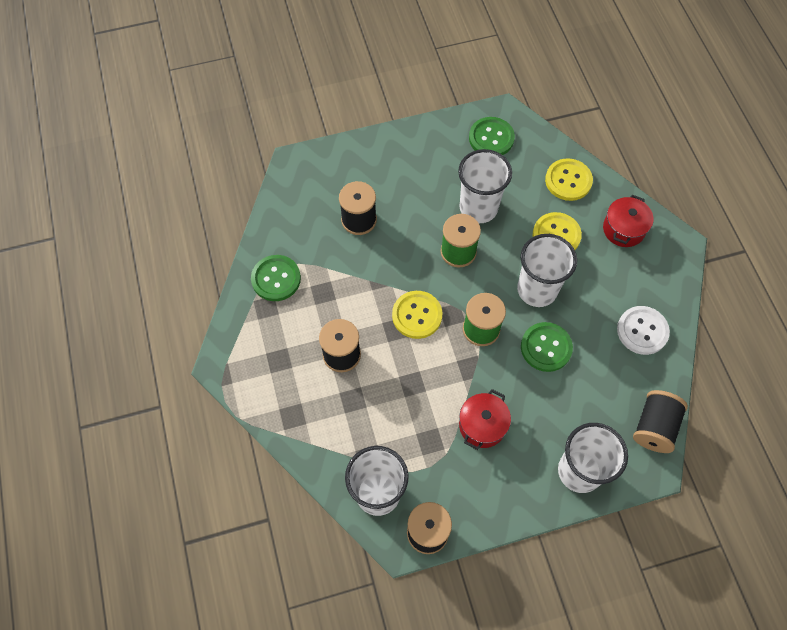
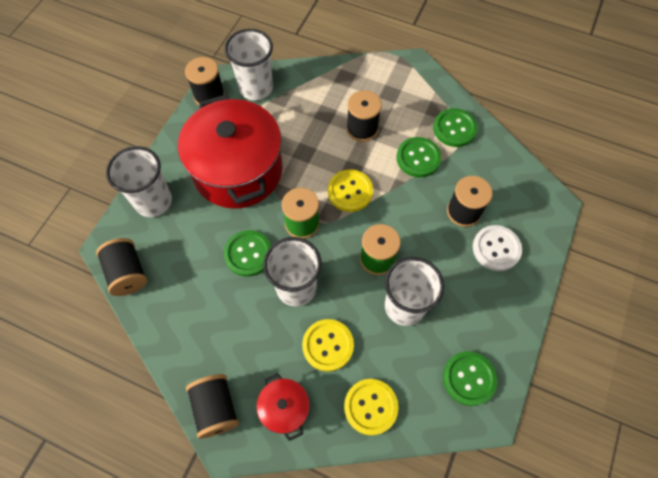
camera: 130 degrees right, 0 degrees up
(334, 286) = (418, 158): none -> green button
(482, 425) = (238, 170): red pot -> red pot, size x2.26
(642, 331) = (194, 334): white button -> white button (496, 248)
(669, 271) = (216, 408): none -> black spool

